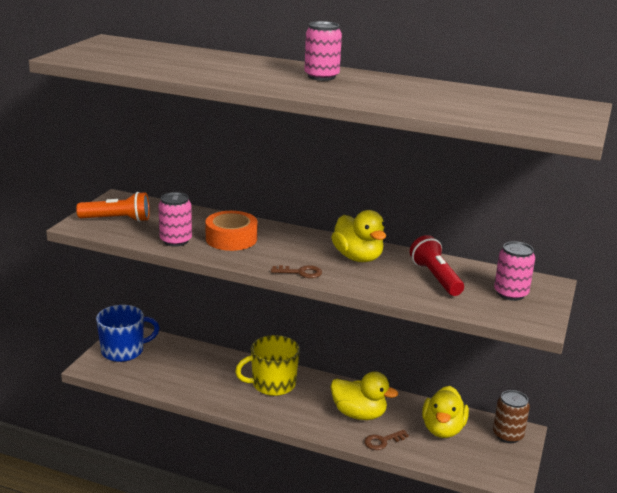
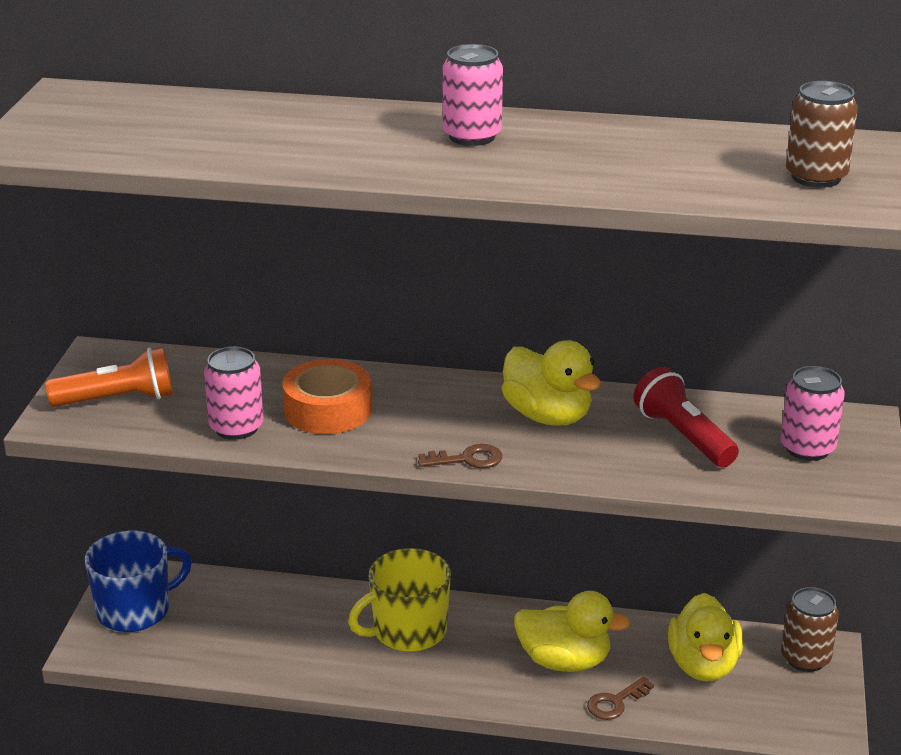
camera: 10 degrees left, 5 degrees up
(520, 112) = (816, 177): none -> brown can

